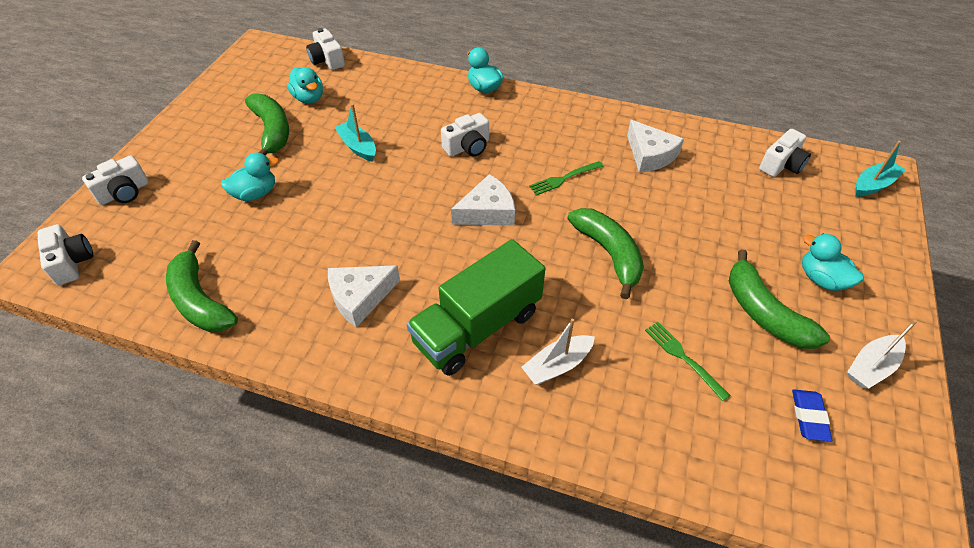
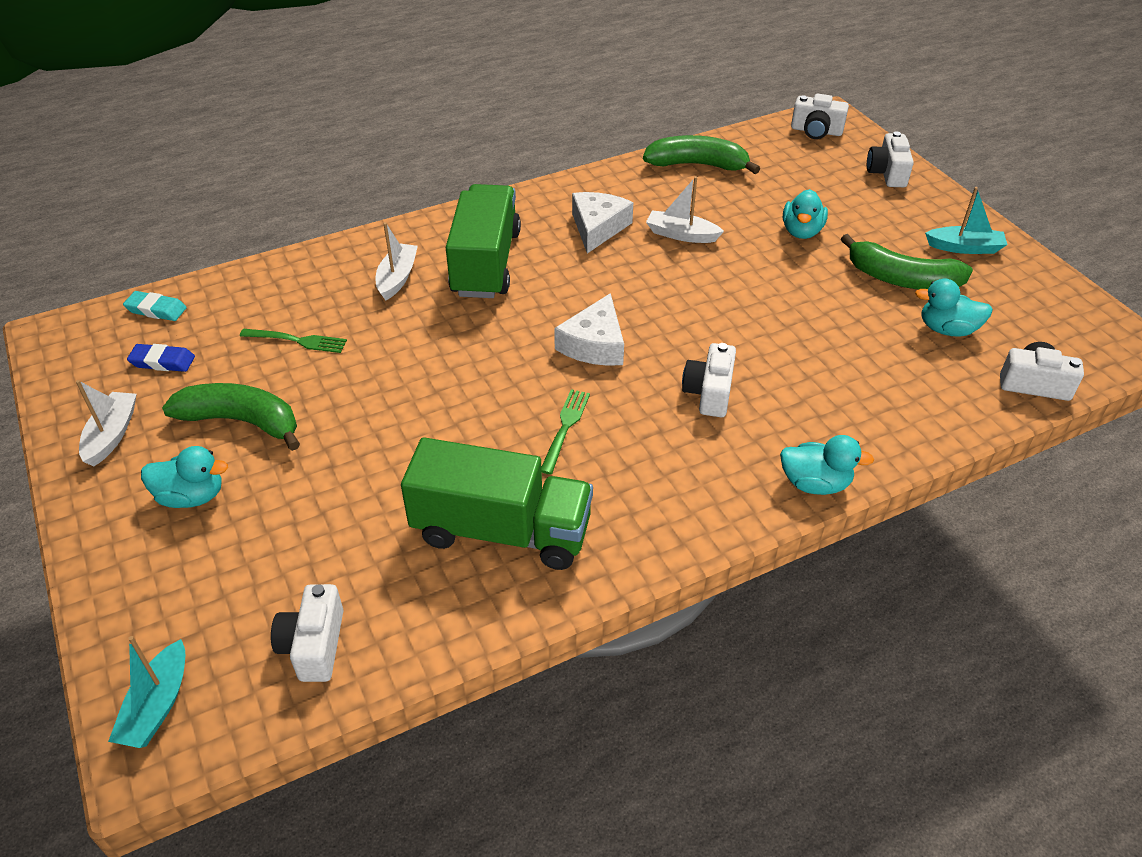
camera: 135 degrees right, 5 degrees down
(321, 247) = (681, 235): none -> white boat
(358, 147) = (805, 319): turquoise boat -> turquoise boat (964, 247)
(609, 253) = (437, 381): green banana -> none
(650, 155) = (502, 531): white cheese -> green truck
(797, 494) = (156, 310): none -> turquoise eraser
(809, 417) = (162, 361): blue eraser -> blue eraser turned 45 degrees counterclockwise

